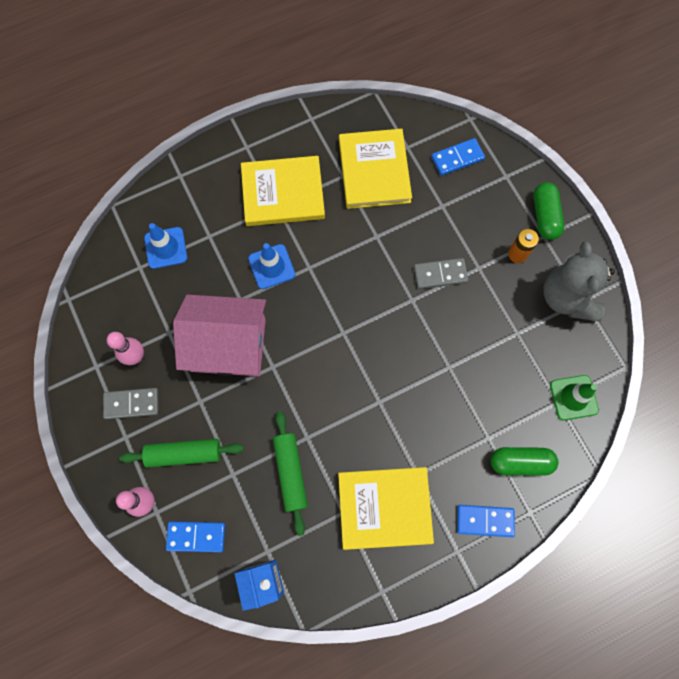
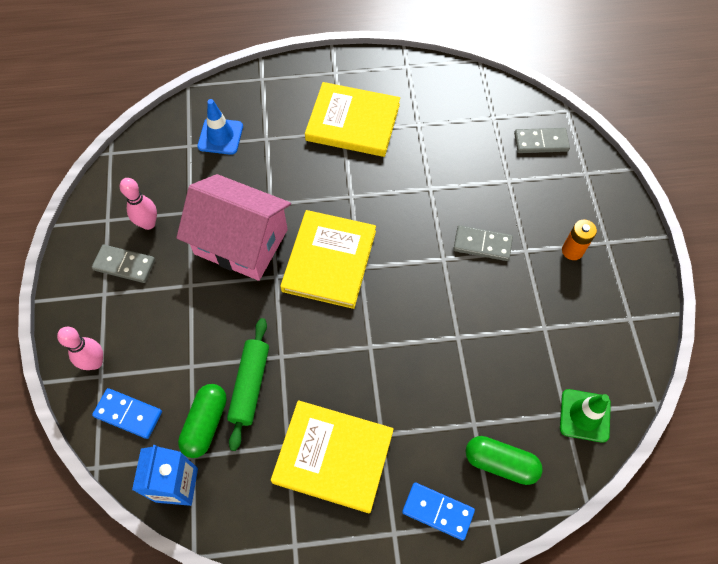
camera: 20 degrees right, 10 degrees down
(184, 454) = (153, 329): green rolling pin -> none
(271, 266) = (314, 184): blue traffic cone -> none
(374, 171) = (451, 129): yellow book -> yellow book (329, 261)
(457, 158) = (541, 142): blue domino -> grey domino
(545, 216) = (615, 223): green capsule -> green capsule (205, 424)
(567, 297) = (612, 310): grey teddy bear -> none

